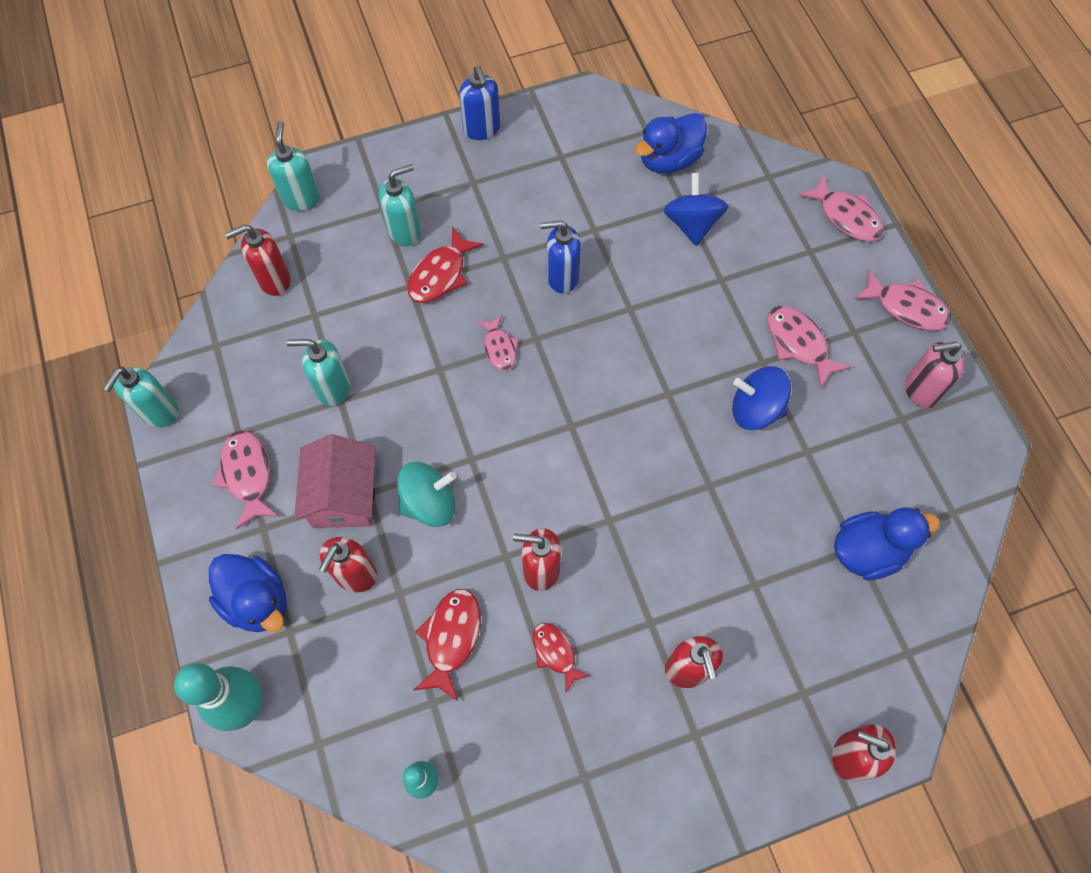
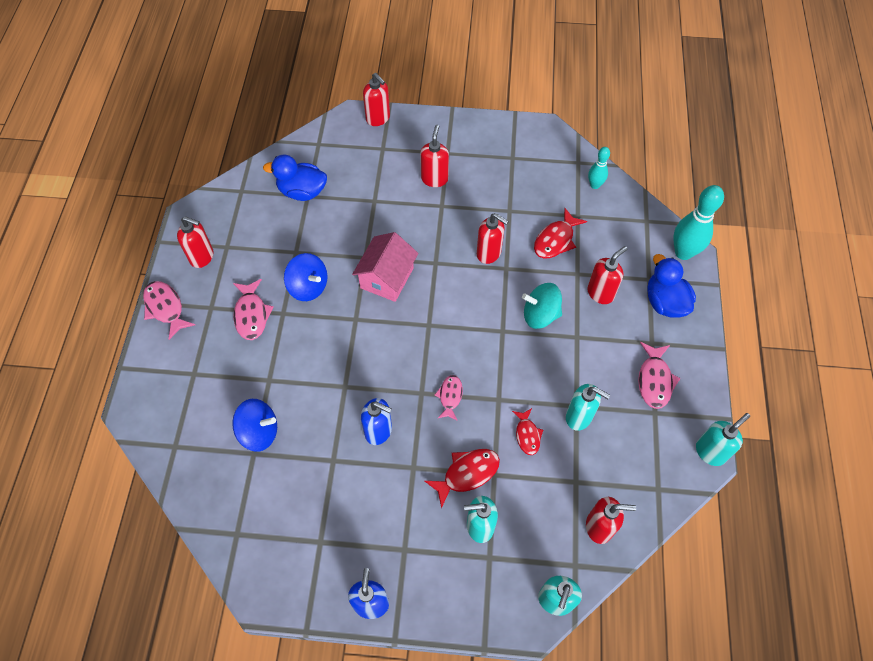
camera: 155 degrees left, 5 degrees down
(343, 495) = (593, 341): pink house -> pink house (387, 278)
(555, 653) = (501, 212): red fish -> red fish (527, 435)
(669, 160) = (238, 497): blue duck -> none
(692, 224) = (259, 432): blue spinning top -> blue spinning top turned 105 degrees counterclockwise
(846, 216) = (148, 388): pink fish -> none
(920, 390) = (202, 257): pink soap dispenser -> red soap dispenser

